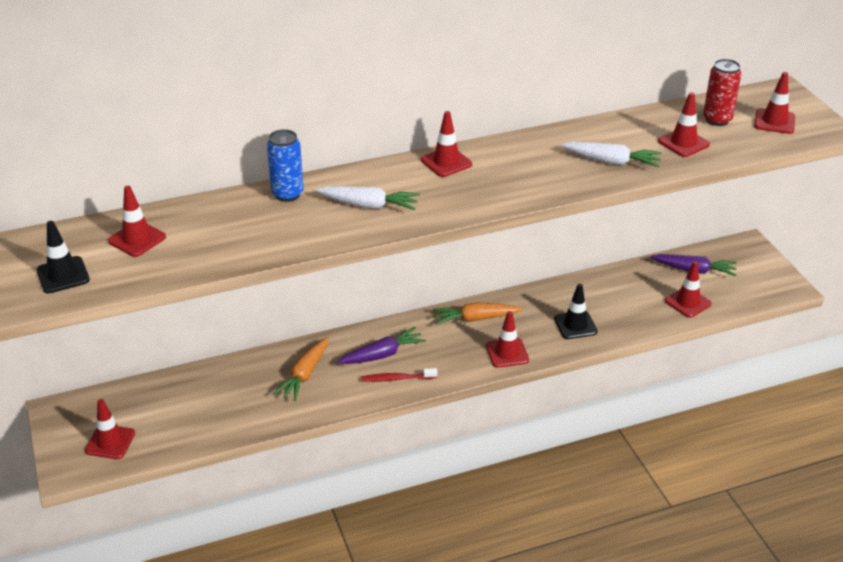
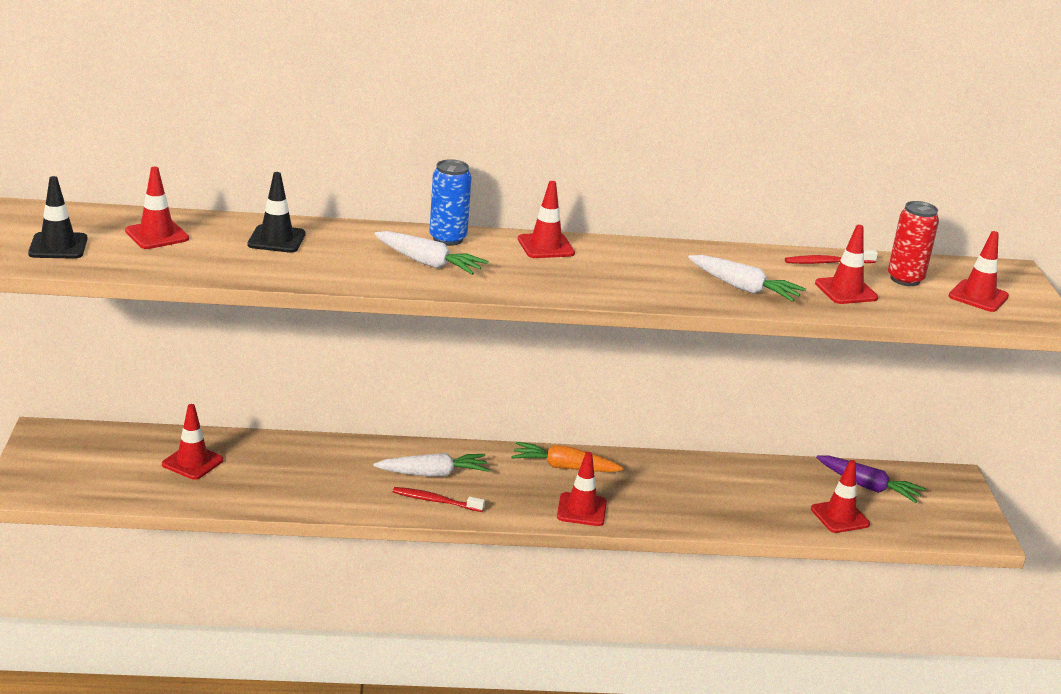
camera: 15 degrees right, 10 degrees down
(110, 442) = (81, 476): red traffic cone -> red traffic cone (192, 462)
(287, 194) = (346, 234): blue can -> blue can (448, 239)
(304, 375) = (331, 470): orange carrot -> none
(383, 354) = (433, 474): purple carrot -> white carrot
(575, 325) = (682, 504): black traffic cone -> black traffic cone (276, 239)
(655, 119) = (827, 262): none -> red toothbrush

